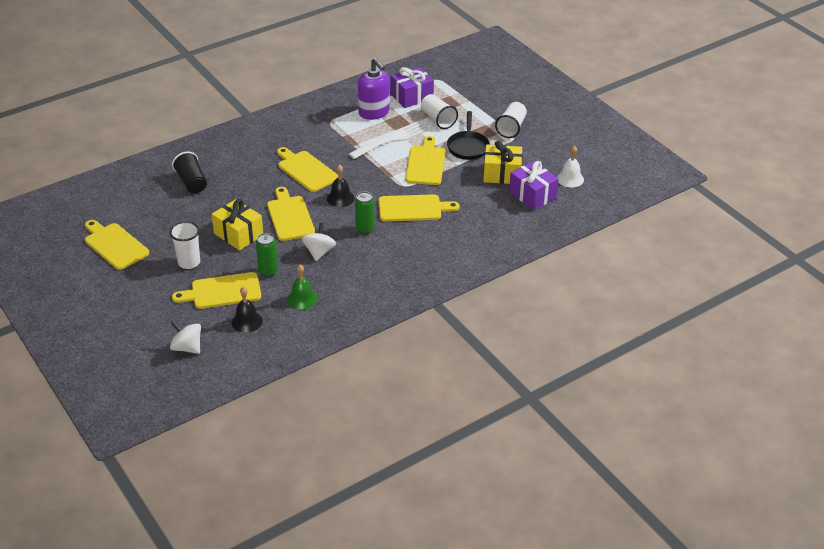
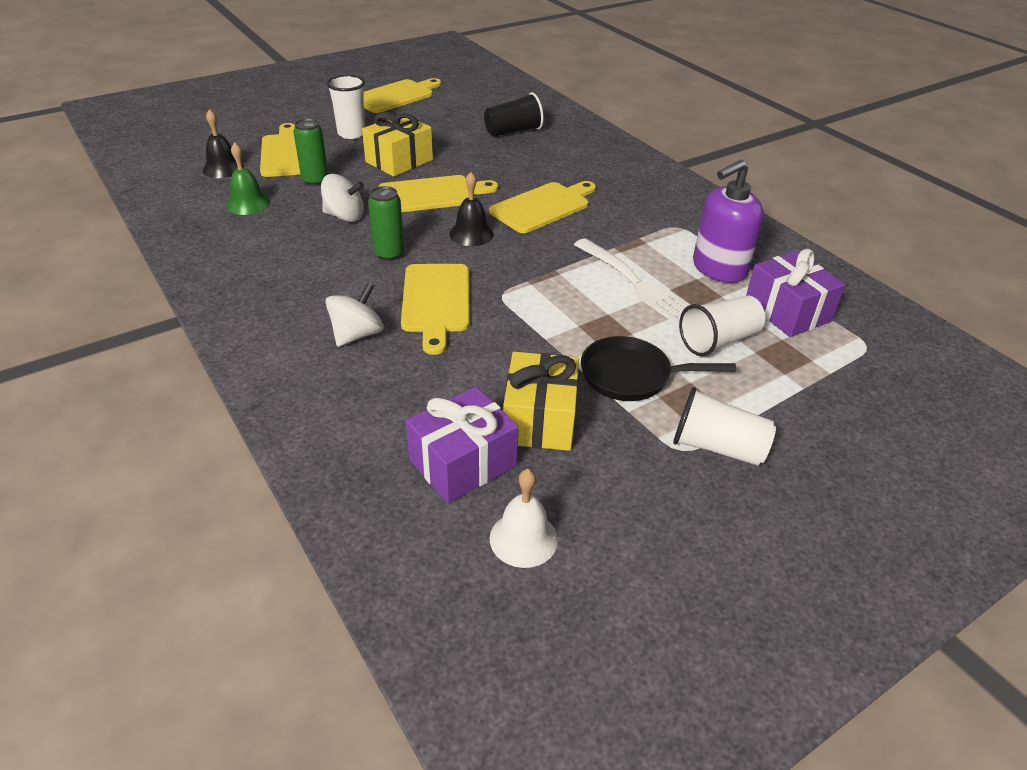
camera: 90 degrees right, 0 degrees up
(187, 347) = (197, 136): white spinning top -> white spinning top (357, 334)
(426, 163) = (569, 320): yellow cutting board -> none

